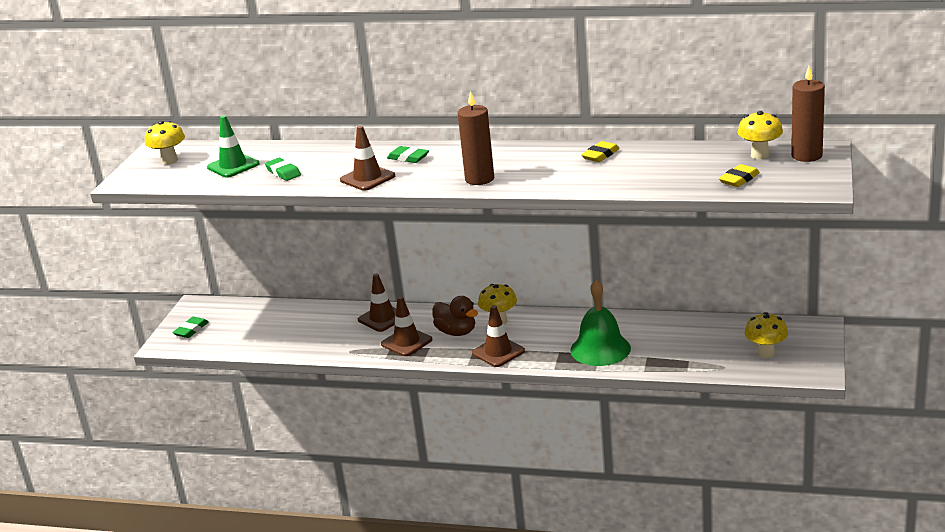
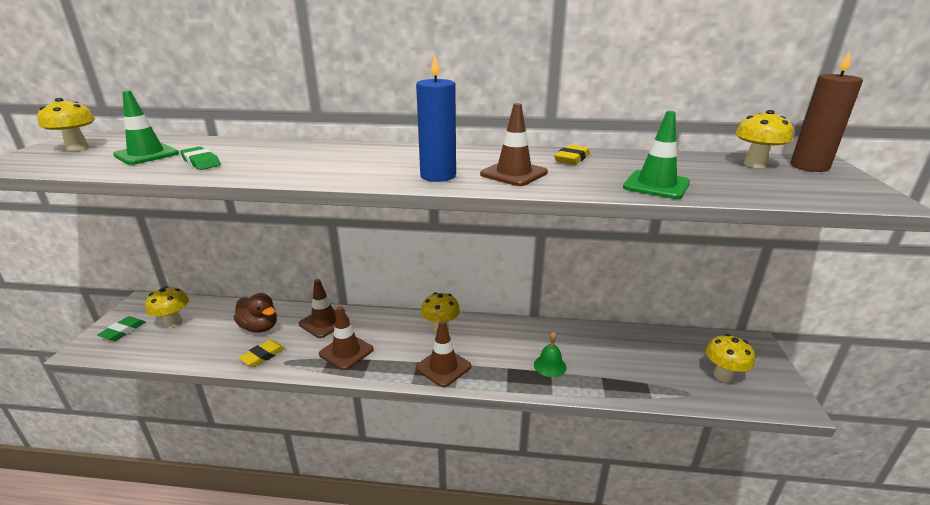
camera: 10 degrees left, 0 degrees up
(236, 322) = (173, 323): none -> yellow mushroom
(367, 178) = (300, 171): brown traffic cone -> brown traffic cone (514, 173)
(408, 158) = (352, 154): green eraser -> none
(456, 332) = (398, 341): brown duck -> brown duck (259, 327)
(479, 179) = (438, 176): brown candle -> blue candle
(600, 349) = (550, 366): green bell -> green bell, size x0.52
(654, 181) = (656, 185): none -> green traffic cone
(739, 179) = (760, 186): yellow eraser -> yellow eraser (263, 356)

